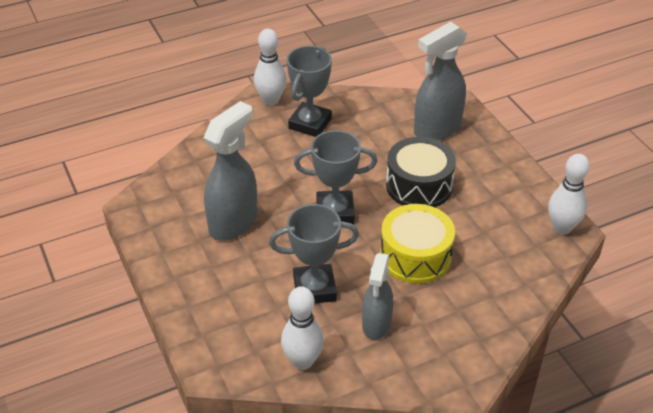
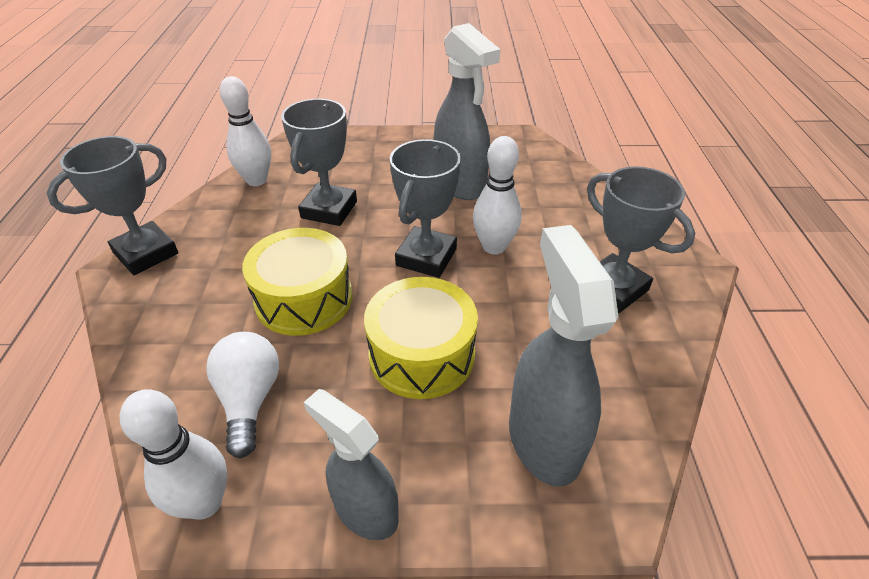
camera: 115 degrees right, 0 degrees up
(271, 100) = (681, 266): white bowling pin -> white bowling pin (494, 247)
(376, 324) = (246, 234): grey spray bottle -> grey spray bottle (365, 510)
(419, 186) = (421, 354): black drum -> yellow drum
(438, 376) = (146, 253): none -> grey trophy
(501, 242) = (250, 399): none -> white light bulb

